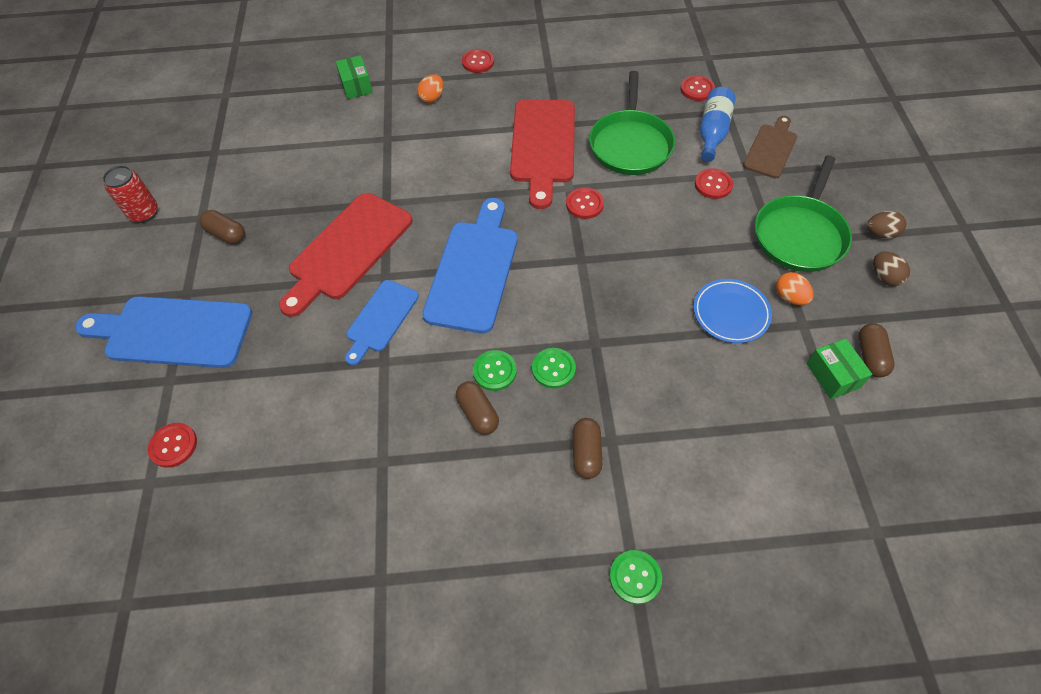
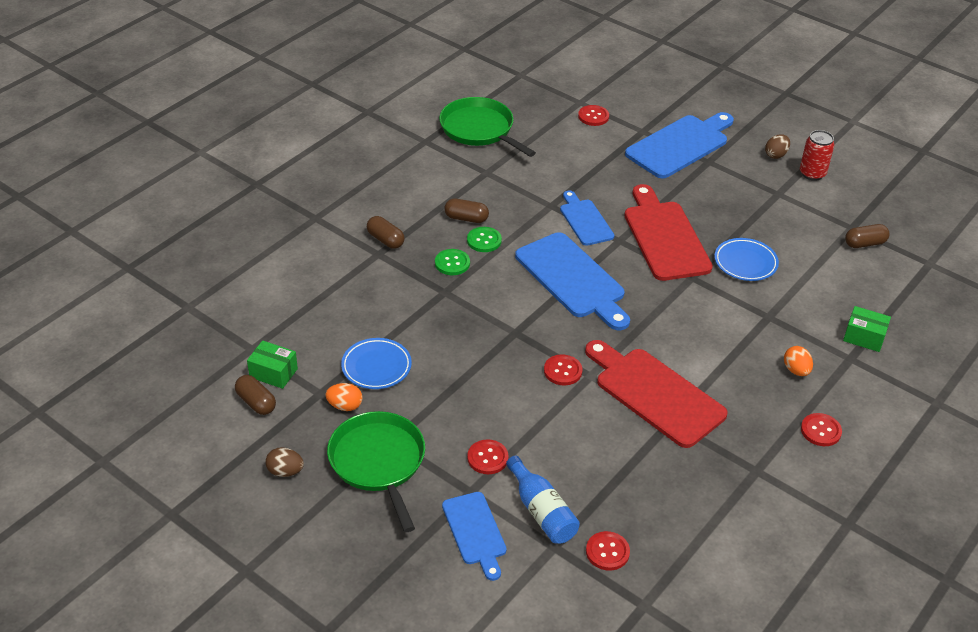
camera: 130 degrees right, 15 degrees down
(226, 234) = (746, 196): brown capsule -> brown capsule (865, 243)
(331, 184) = (745, 263): none -> blue plate
(630, 144) = (593, 446): green pan -> green pan (479, 129)
(635, 577) = (305, 212): green button -> none
(771, 149) = (475, 532): brown cutting board -> blue cutting board
(880, 234) = (314, 510): brown egg -> brown egg (776, 155)

